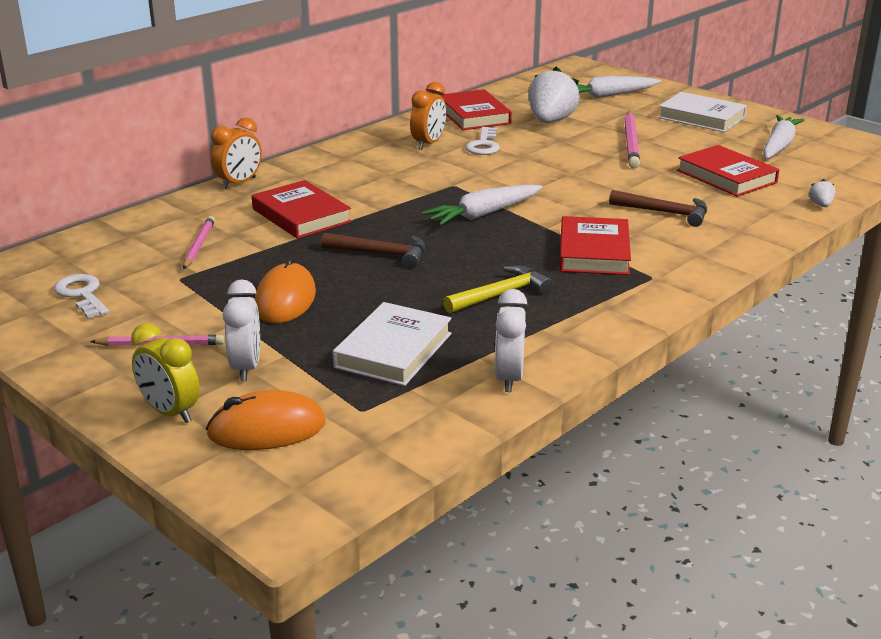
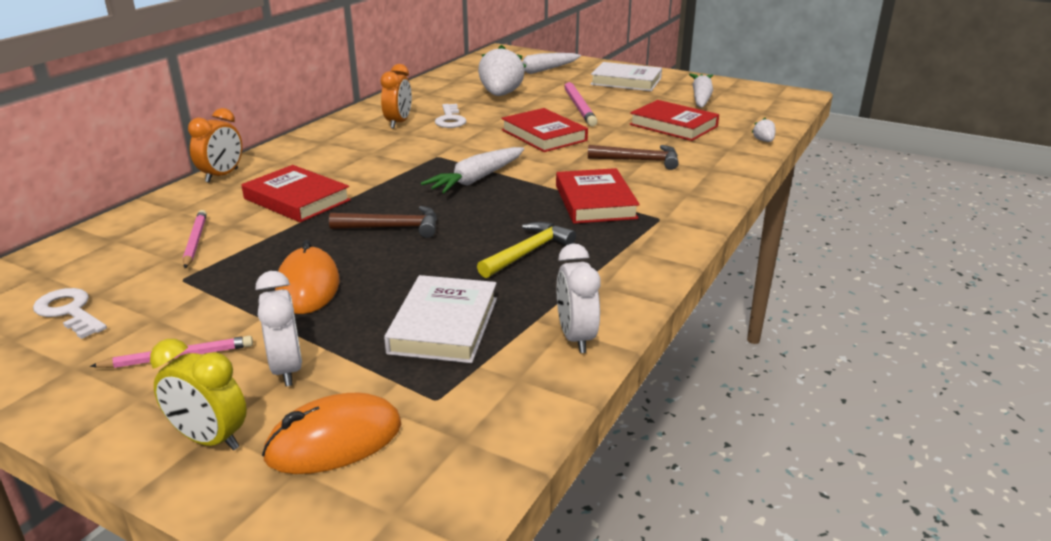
camera: 15 degrees left, 0 degrees up
(474, 115) = (430, 96): red book -> red book (544, 135)

